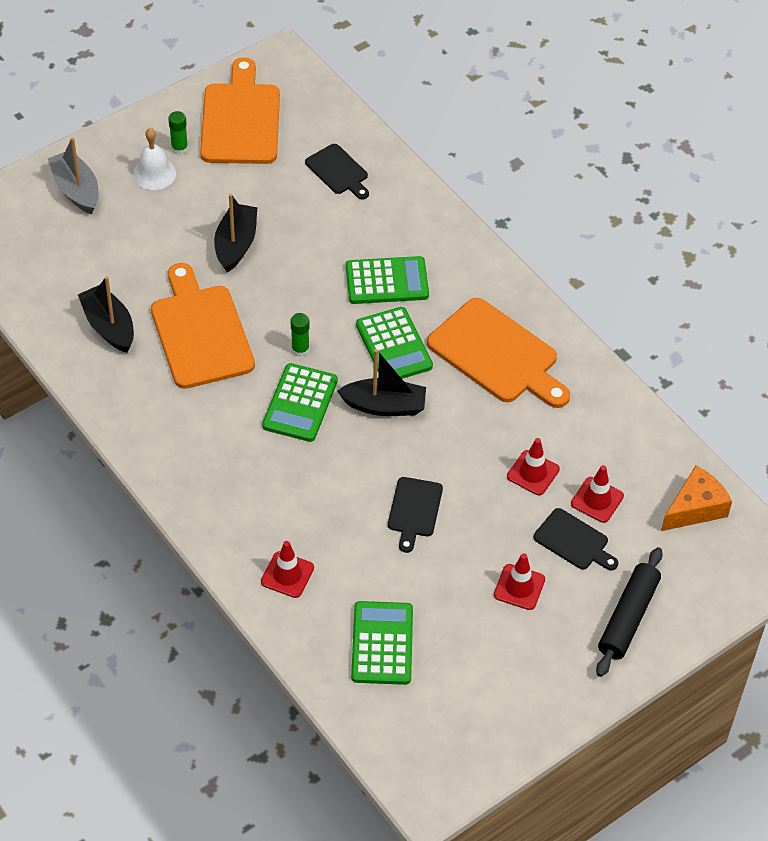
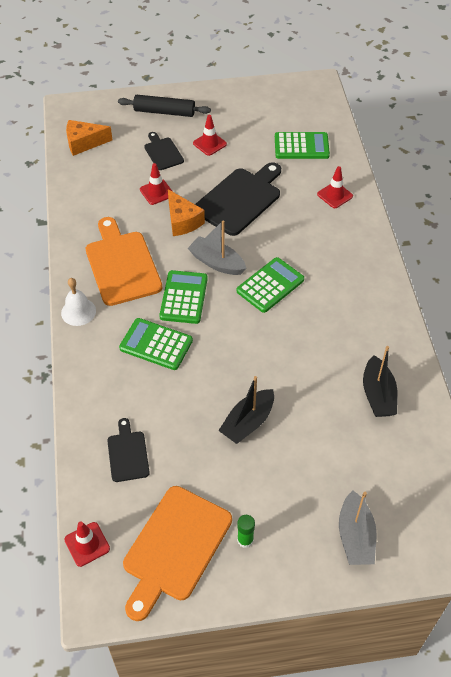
camera: 150 degrees left, 0 degrees up
(154, 173) = (280, 522): white bell -> white bell (78, 311)
(200, 332) = (312, 362): orange cutting board -> none
(300, 349) = (248, 320): green glue stick -> none
(382, 643) = (301, 146): green calculator -> green calculator turned 120 degrees counterclockwise
(384, 406) = (217, 262): black boat -> grey boat
(414, 510) = (240, 199): black cutting board -> black cutting board, size x1.88
(467, 444) = (182, 221): none -> orange cheese
(597, 500) = (133, 166): red traffic cone -> red traffic cone (87, 544)
(628, 618) = (164, 112): black rolling pin -> black rolling pin turned 45 degrees clockwise

